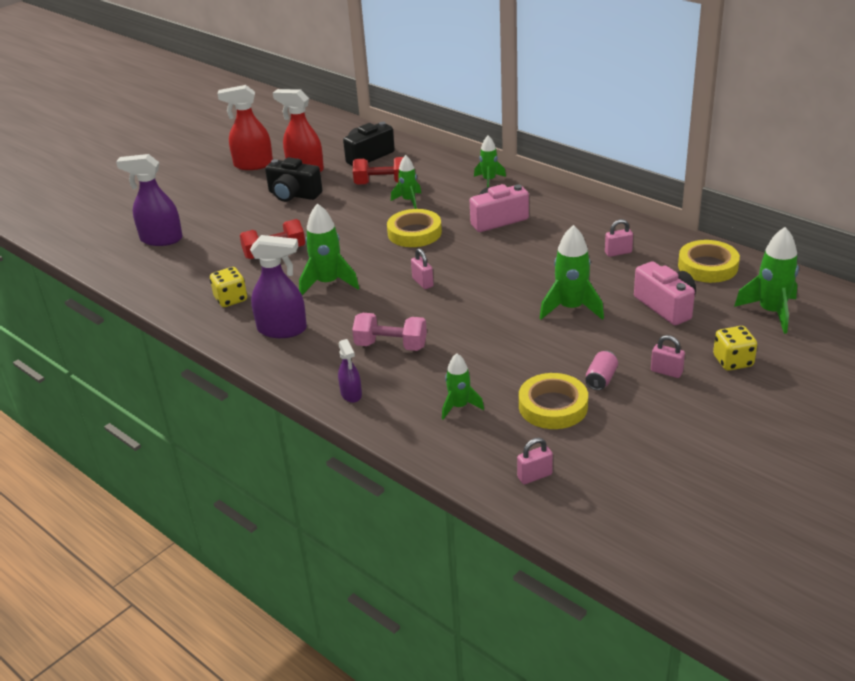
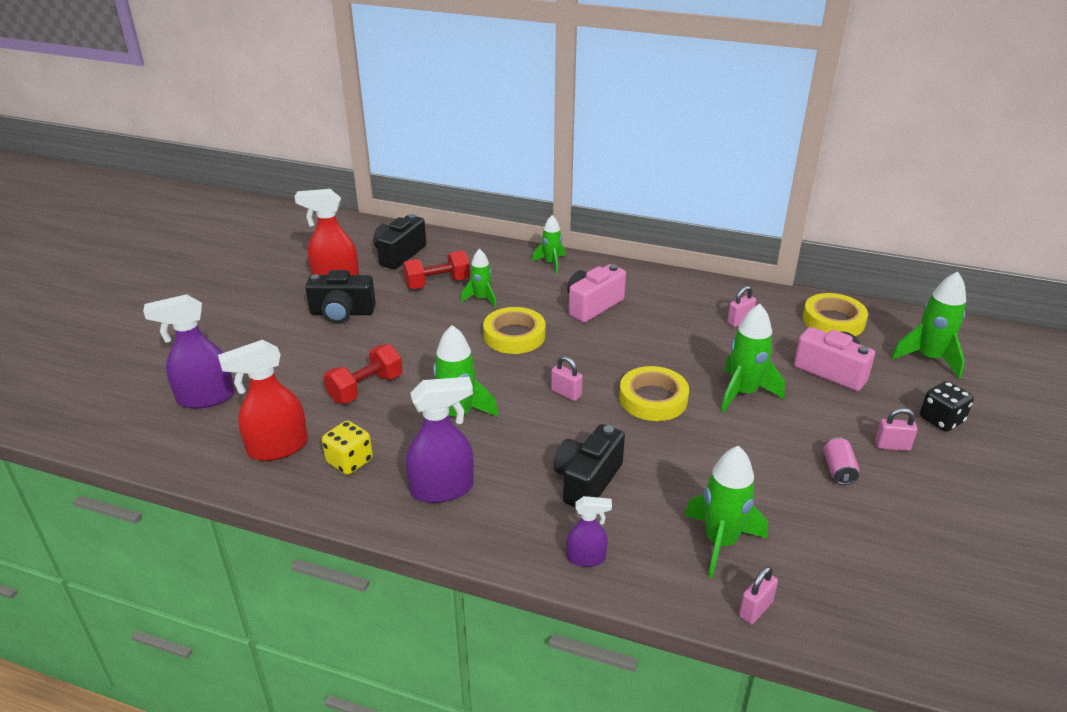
camera: 25 degrees left, 0 degrees up
(253, 165) = (268, 284): red spray bottle -> red spray bottle (277, 448)
(351, 394) = (586, 558): purple spray bottle -> purple spray bottle turned 45 degrees counterclockwise
(391, 346) = (587, 481): pink dumbbell -> black camera
(459, 406) = (720, 542): green rocket -> green rocket, size x1.60
(534, 476) = (868, 612): pink padlock -> pink padlock (755, 609)
(553, 406) = (817, 516): yellow tape -> yellow tape (653, 399)
(733, 361) = (941, 420): yellow dice -> black dice

